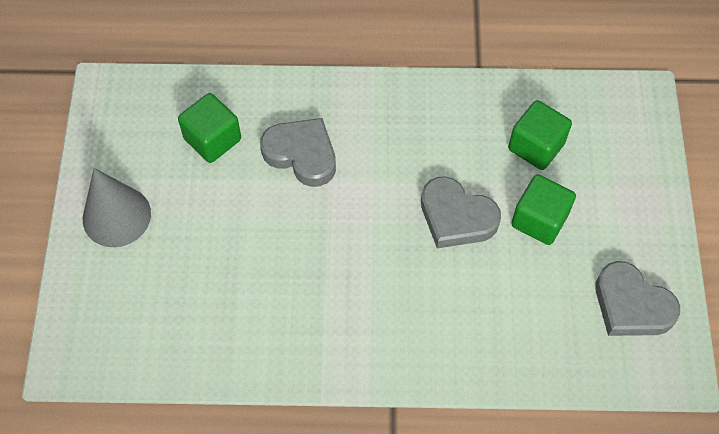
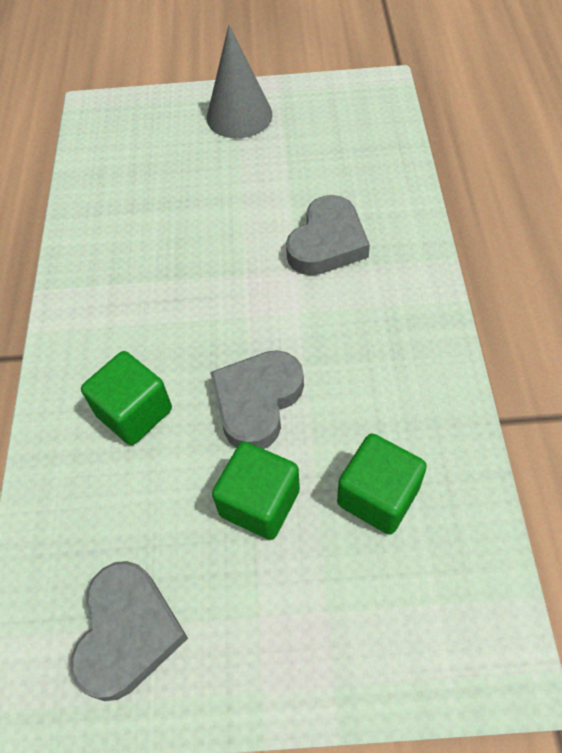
camera: 90 degrees right, 5 degrees down
(212, 139) = (335, 169): green cube -> green cube (134, 412)
(631, 305) = (128, 632): grey heart -> grey heart turned 150 degrees clockwise

